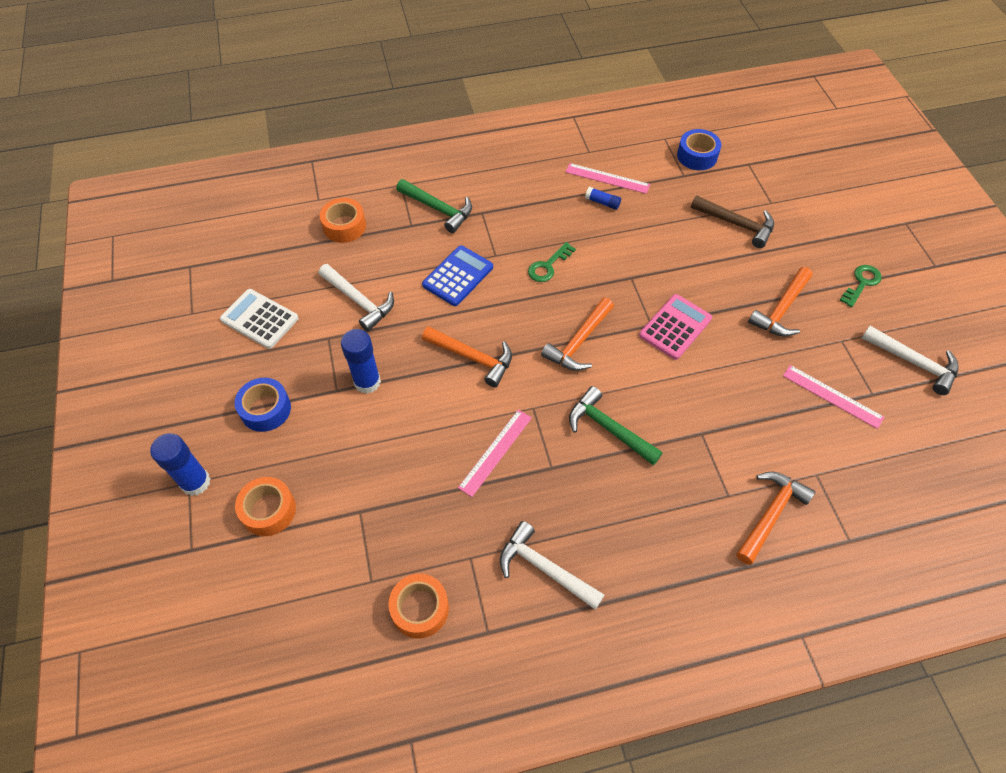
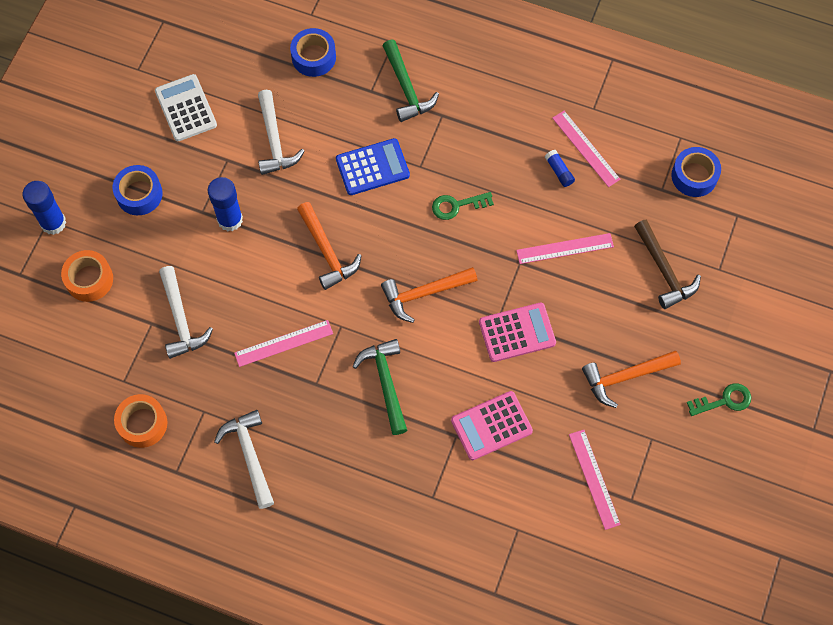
camera: 35 degrees right, 10 degrees up
(344, 226) = (313, 57): orange tape -> blue tape
(654, 249) = (565, 248): none -> pink ruler
(721, 407) = (491, 426): none -> pink calculator
(770, 514) = (451, 533): orange hammer -> none
(913, 362) = (695, 499): white hammer -> white hammer (181, 319)

